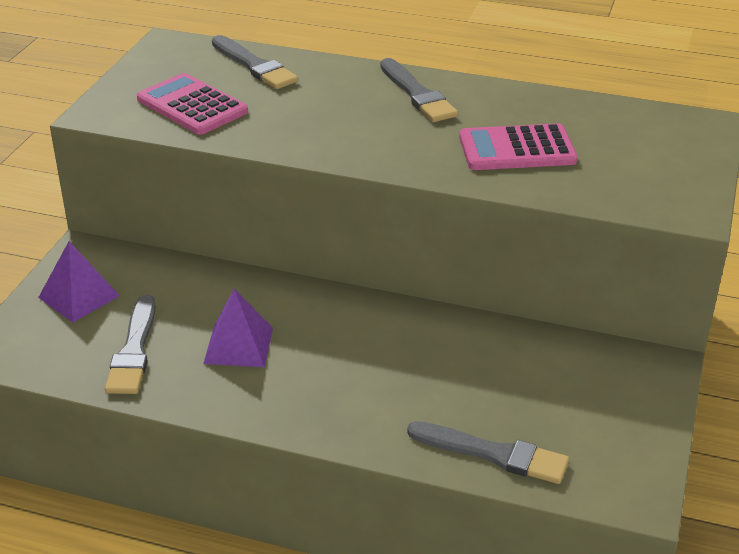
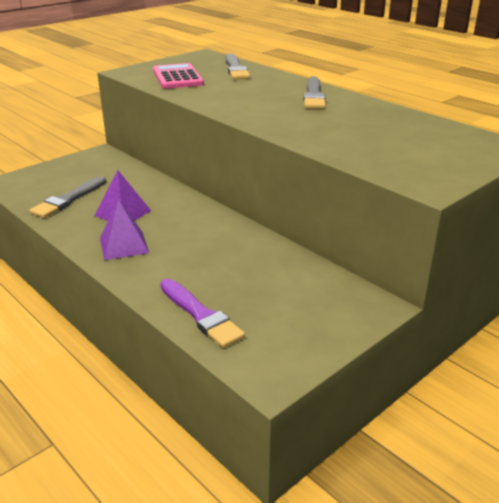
camera: 30 degrees right, 5 degrees down
(79, 296) = (73, 170): purple pyramid -> purple pyramid (124, 245)
(493, 454) = (201, 315): grey brush -> purple brush
(517, 149) = (343, 130): pink calculator -> none

